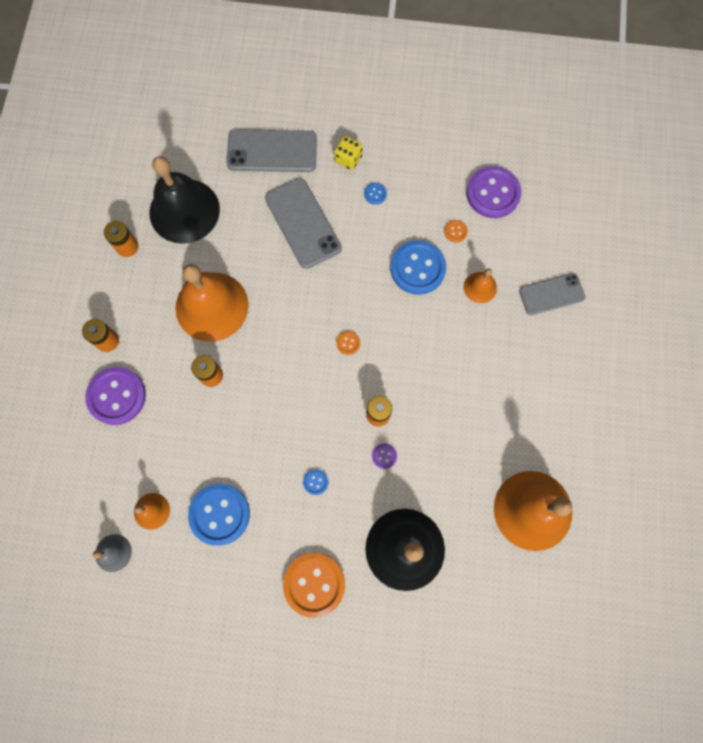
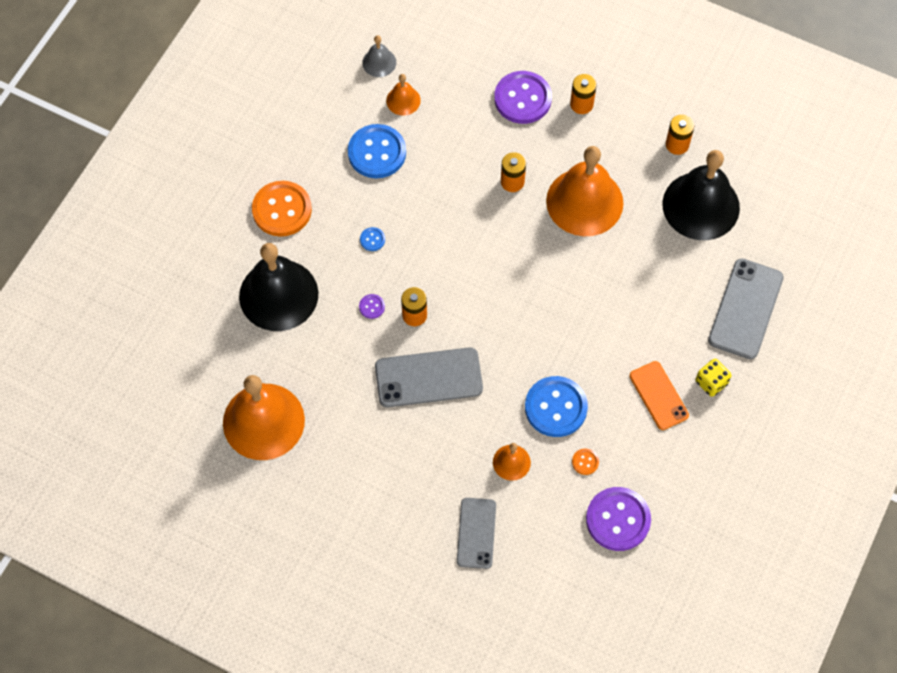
camera: 110 degrees right, 10 degrees down
(303, 223) = (648, 312): grey phone -> grey phone (428, 378)
(348, 343) = (498, 312): orange button -> none
(375, 194) = (658, 395): blue button -> orange phone

